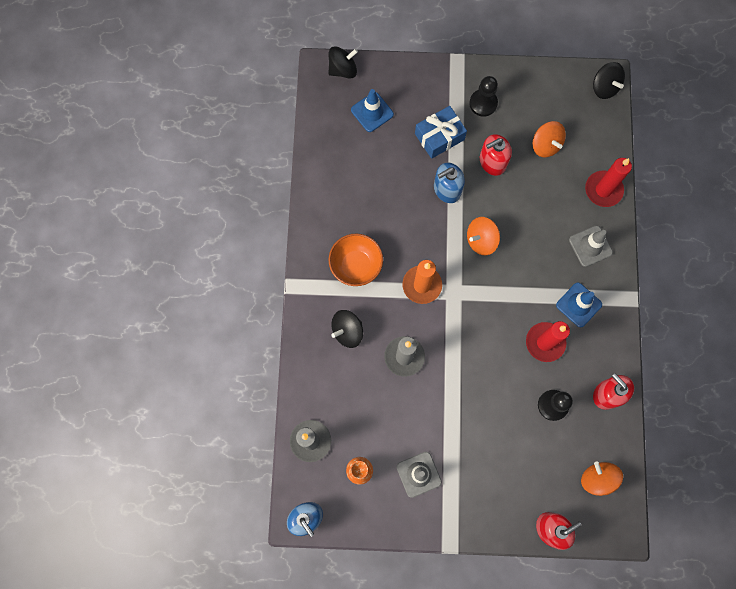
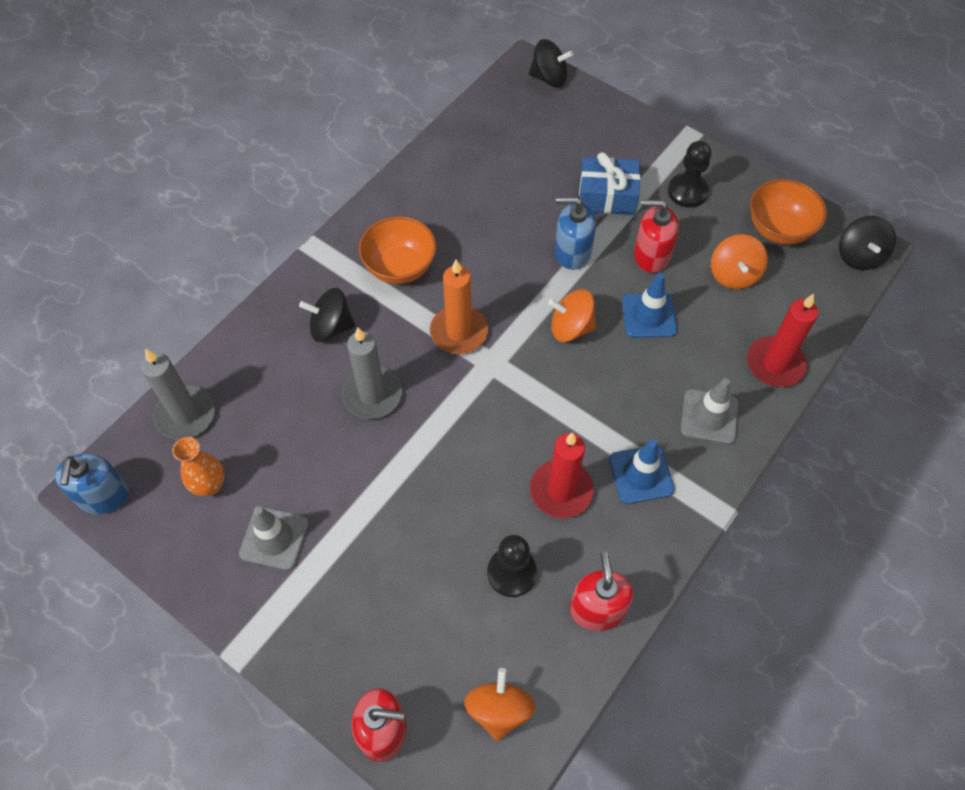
camera: 35 degrees right, 15 degrees down
(372, 112) = (548, 132): blue traffic cone -> blue traffic cone (649, 315)
(550, 97) = (779, 229): none -> orange bowl

